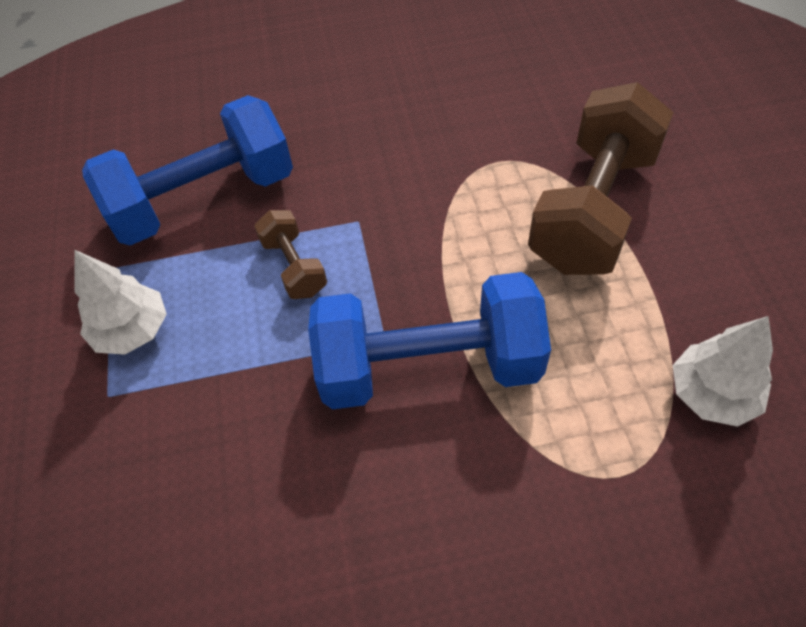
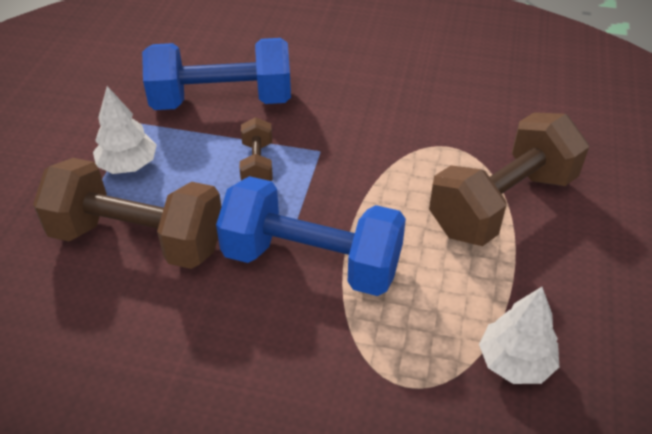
camera: 20 degrees right, 10 degrees down
(202, 426) = (138, 239): none -> brown dumbbell

